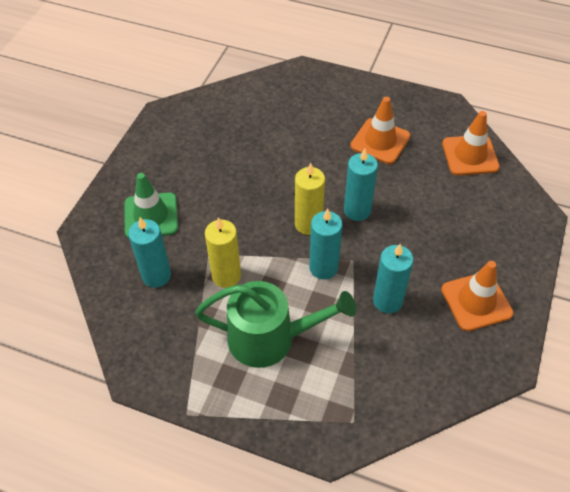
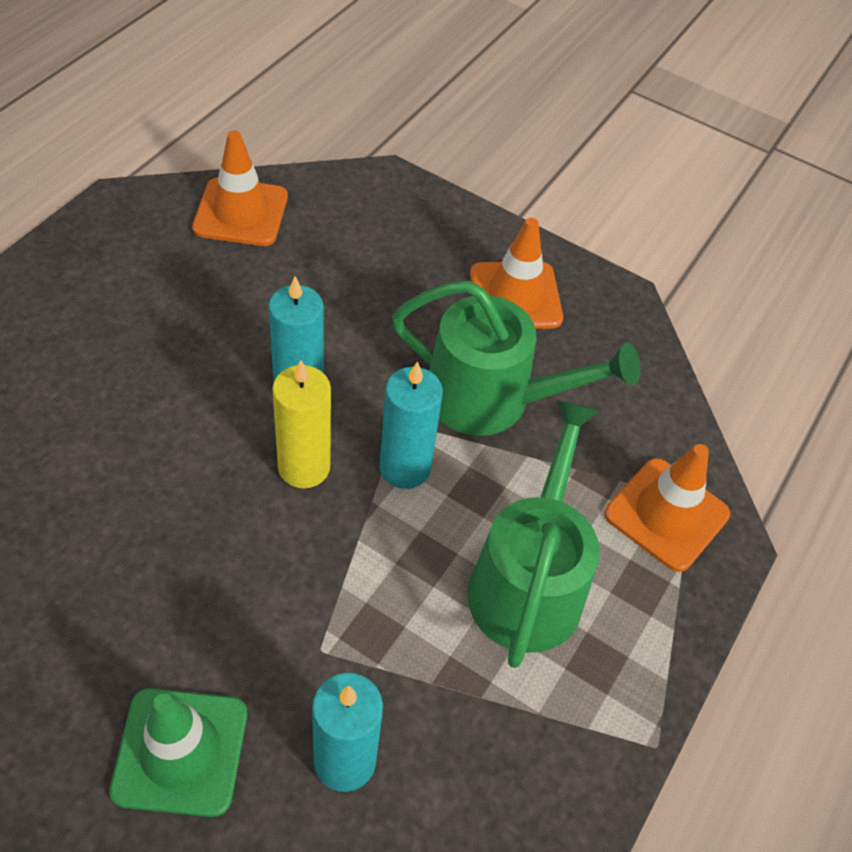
camera: 85 degrees left, 0 degrees up
(226, 276) = (381, 627): yellow candle -> none
(380, 141) = (155, 313): orange traffic cone -> orange traffic cone (666, 514)
(387, 301) = (491, 399): turquoise candle -> green watering can

